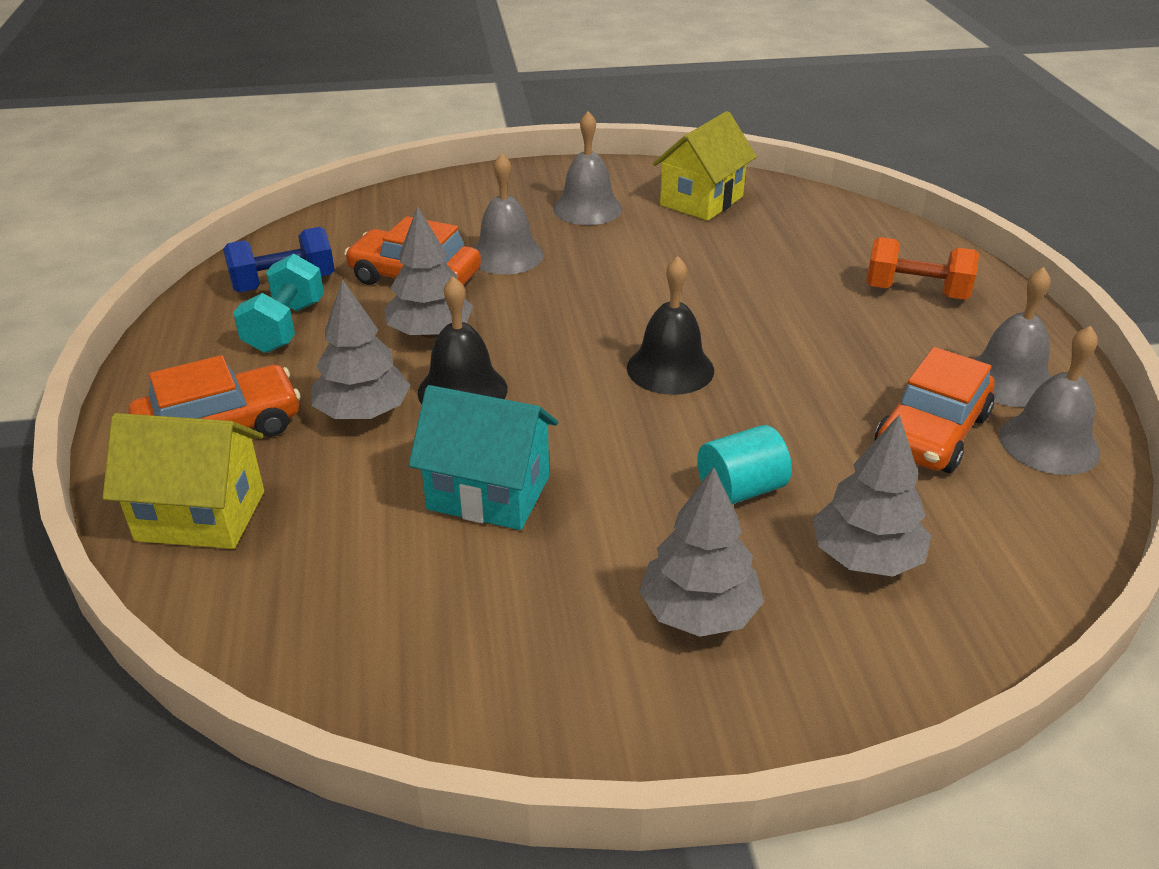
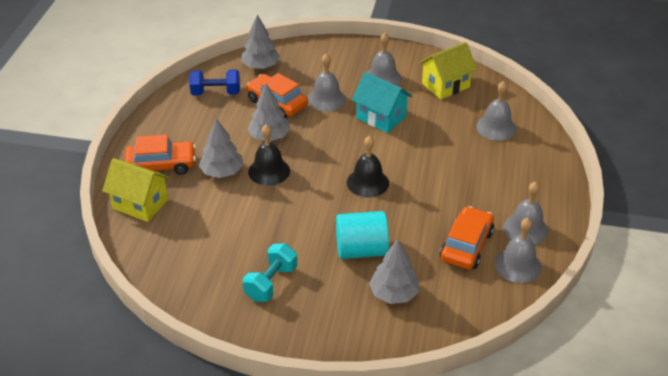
camera: 20 degrees right, 5 degrees up
(285, 327) = (207, 118): turquoise dumbbell -> turquoise dumbbell (271, 283)
(488, 493) = (256, 223): turquoise house -> turquoise house (381, 117)
(698, 612) = (311, 297): grey tree -> grey tree (260, 66)
(740, 490) = (361, 250): turquoise cylinder -> turquoise cylinder, size x1.51
(830, 242) = (496, 127): none -> grey bell
(915, 292) = (518, 168): orange dumbbell -> none
(931, 433) = (466, 245): orange car -> orange car turned 150 degrees clockwise

